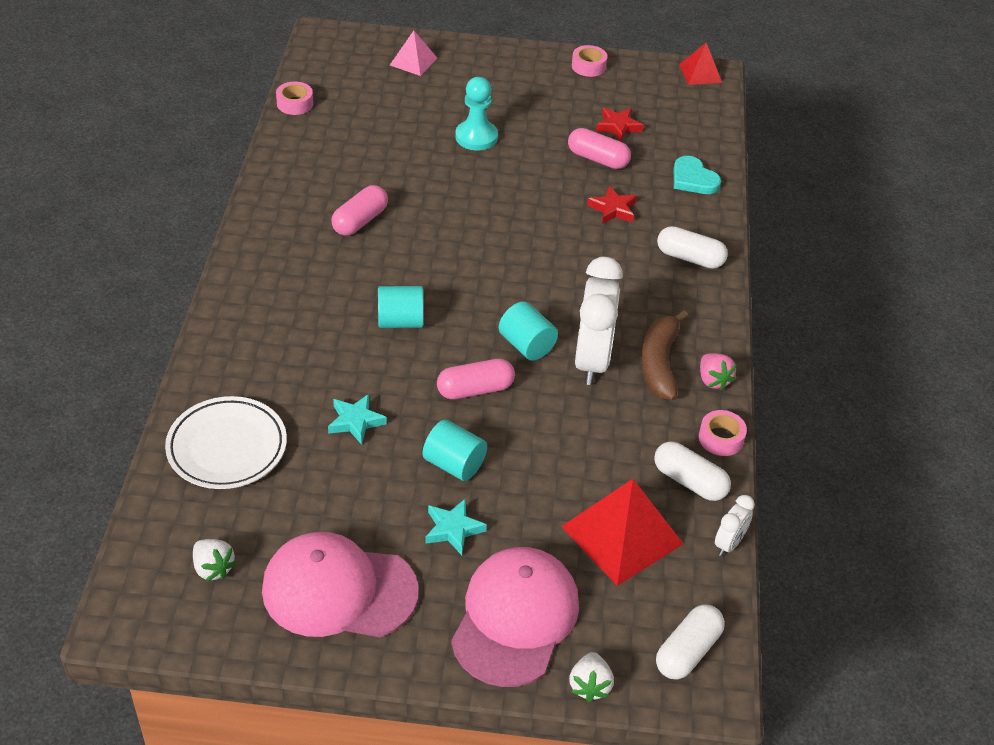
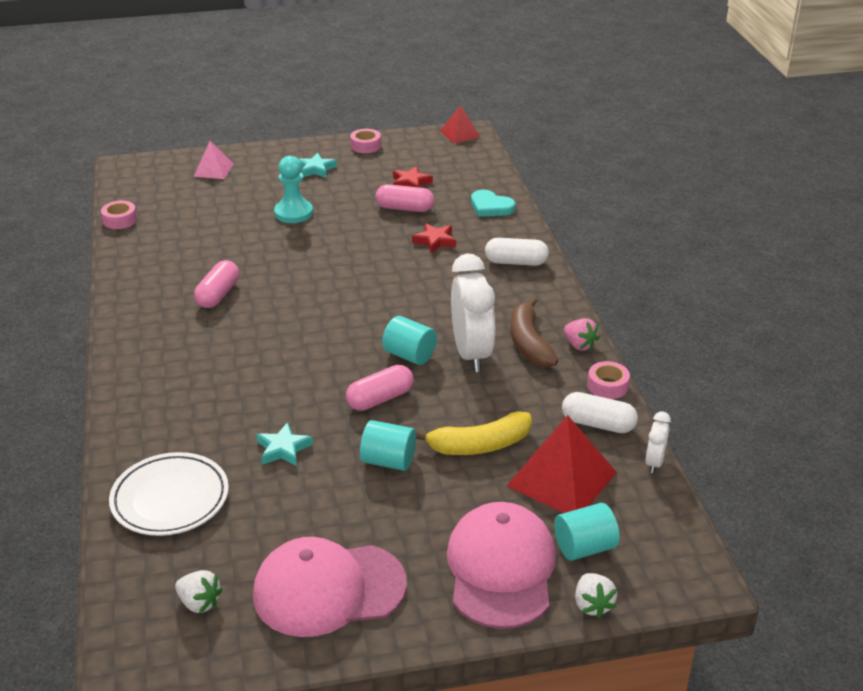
camera: 15 degrees left, 10 degrees down
(400, 321) = (289, 362): turquoise cylinder -> turquoise cylinder (584, 547)
(453, 529) = (411, 512): turquoise star -> turquoise star (316, 169)
(554, 472) = (480, 445): none -> yellow banana
(687, 651) = (662, 554): white capsule -> none

